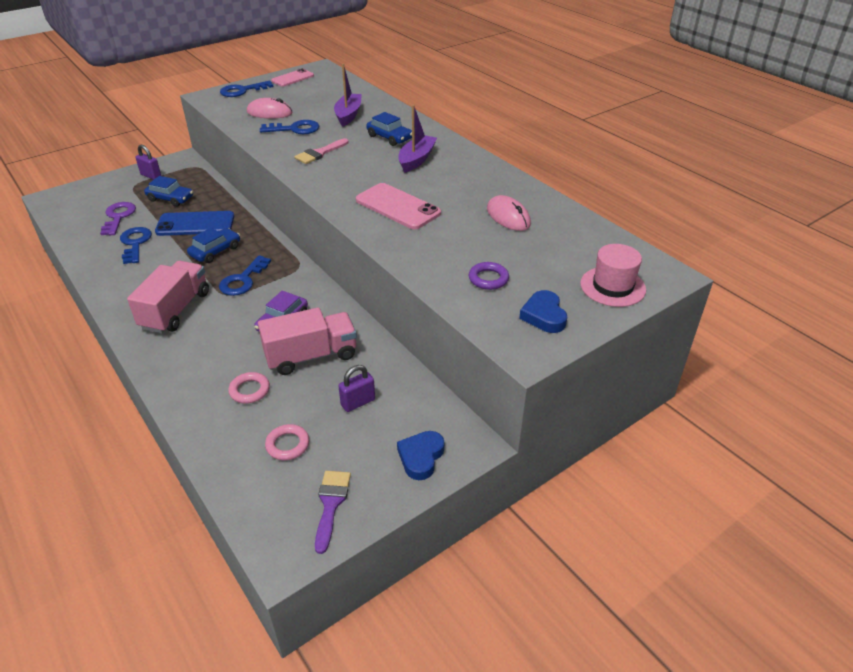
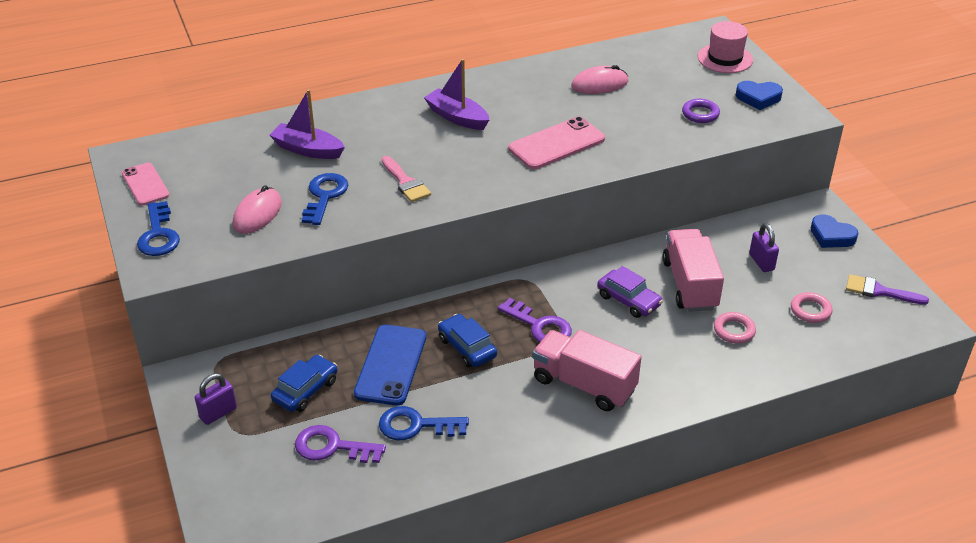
camera: 75 degrees left, 0 degrees up
(243, 280) = (540, 326): blue key -> purple key
(390, 137) = (391, 127): blue car -> none

